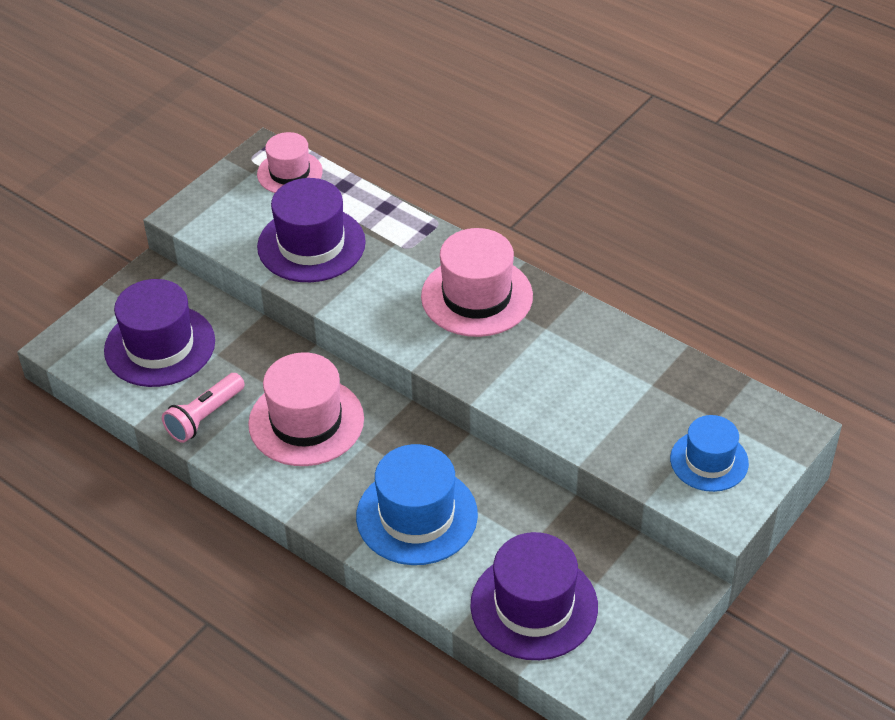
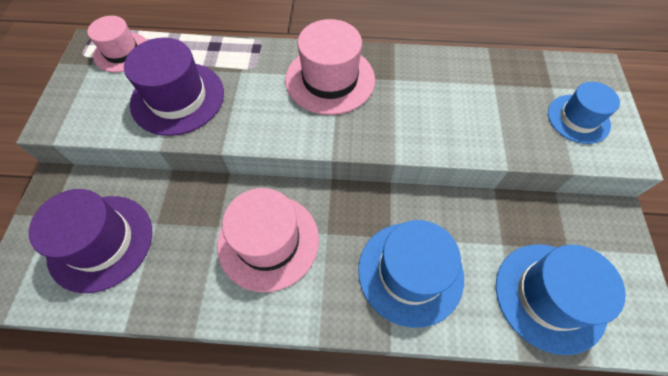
camera: 35 degrees left, 15 degrees up
(205, 417) = (182, 286): pink flashlight -> none
(534, 606) = (550, 296): purple hat -> blue hat

